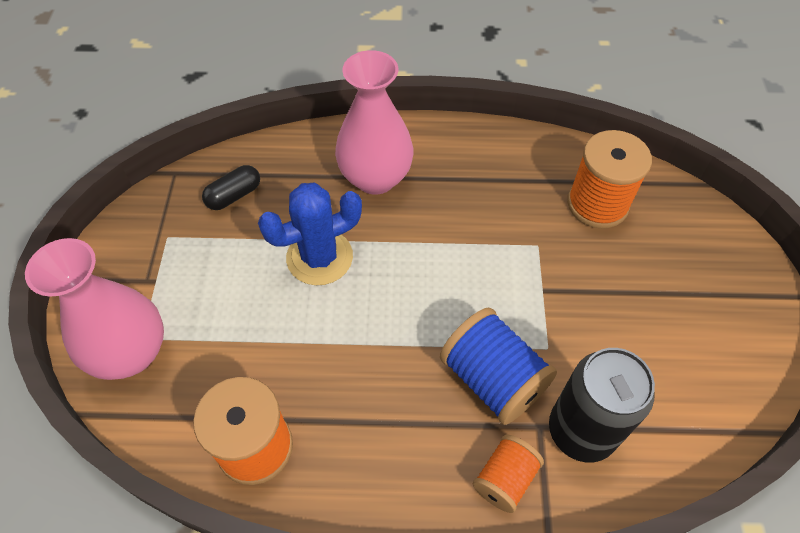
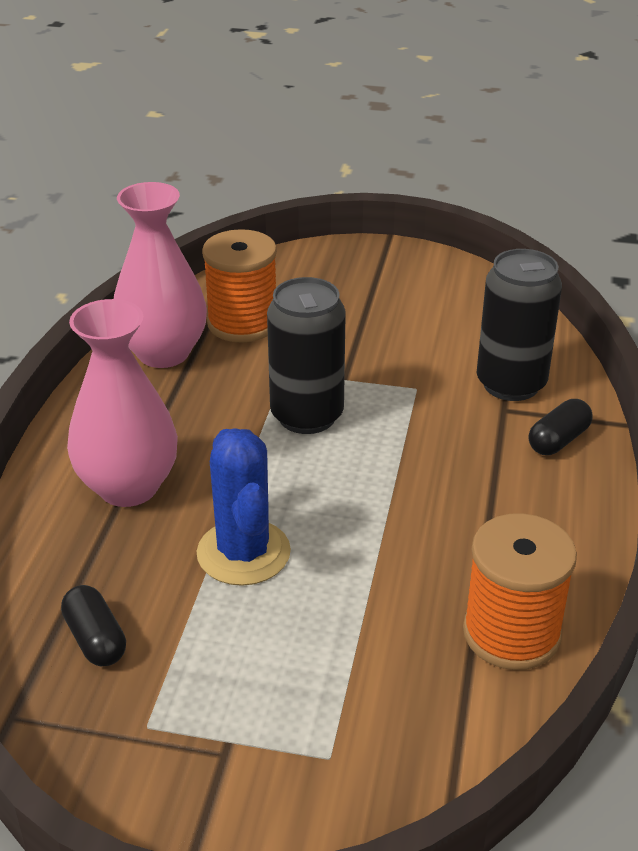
camera: 80 degrees left, 20 degrees down
(131, 353) = (353, 770): pink vase -> pink vase (163, 353)
(484, 271) = (307, 416): none -> black can
(493, 379) = (447, 431): blue spool -> none
(505, 479) = (558, 440): orange spool -> black capsule

